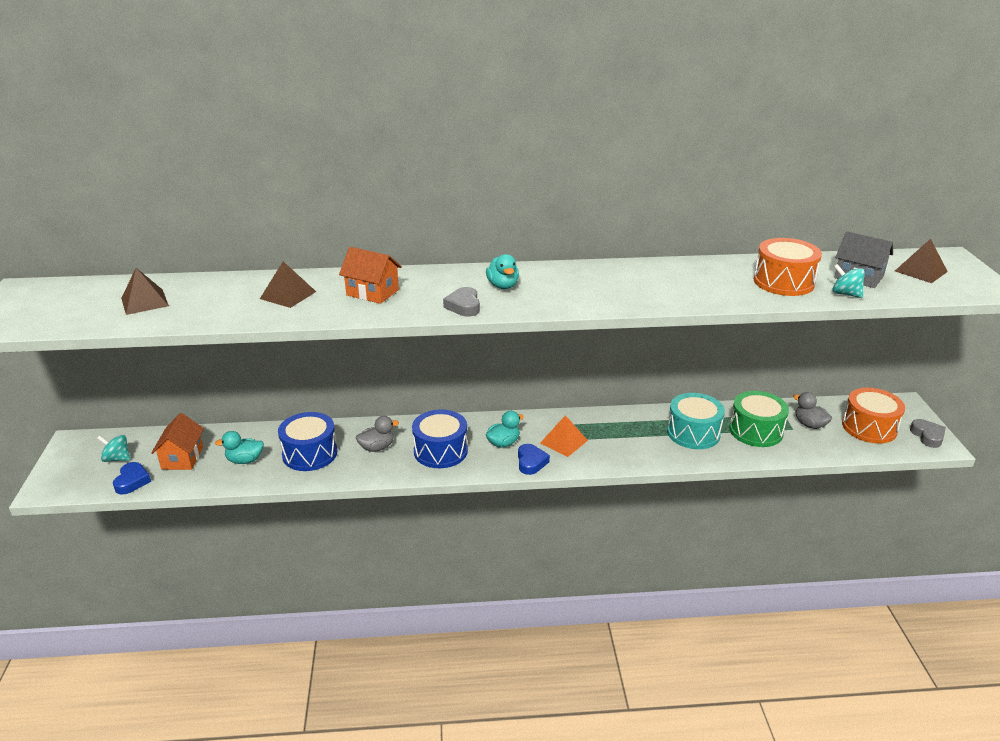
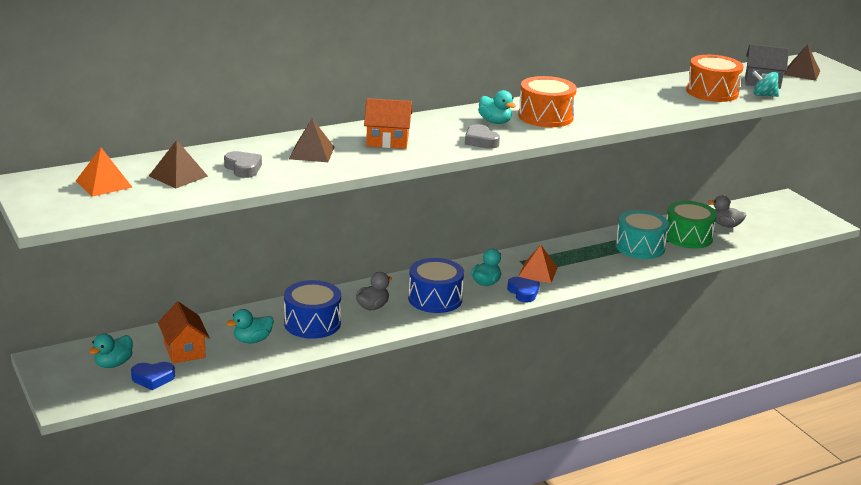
camera: 25 degrees left, 5 degrees down
(75, 300) = (103, 184): none -> orange pyramid
(117, 458) = (113, 364): turquoise spinning top -> turquoise duck
(132, 481) = (153, 378): blue heart -> blue heart turned 105 degrees clockwise
(869, 427) = (771, 220): orange drum -> orange drum (545, 116)
(927, 436) = (817, 218): grey heart -> grey heart (243, 168)

